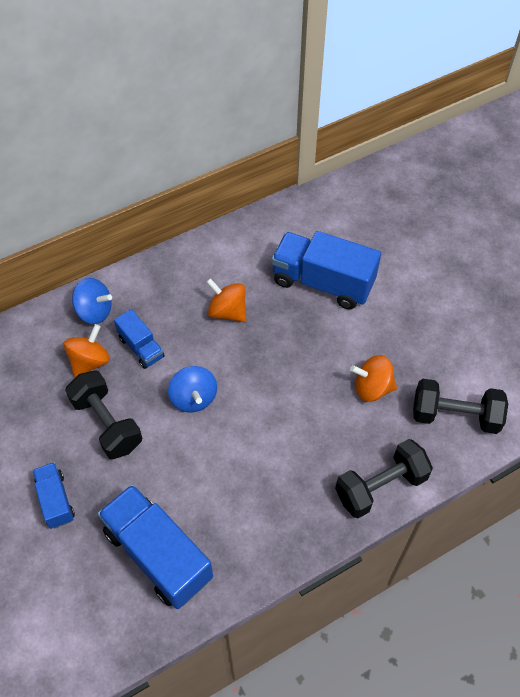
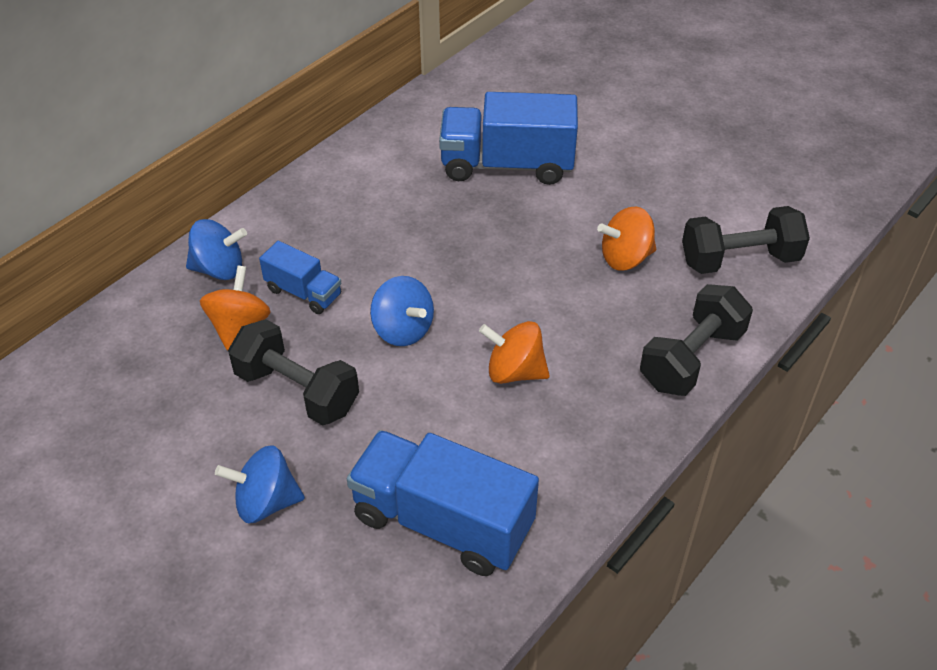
camera: 20 degrees left, 10 degrees down
(56, 500) = (266, 502): blue truck -> blue spinning top
(227, 311) = (400, 224): orange spinning top -> orange spinning top (514, 371)

